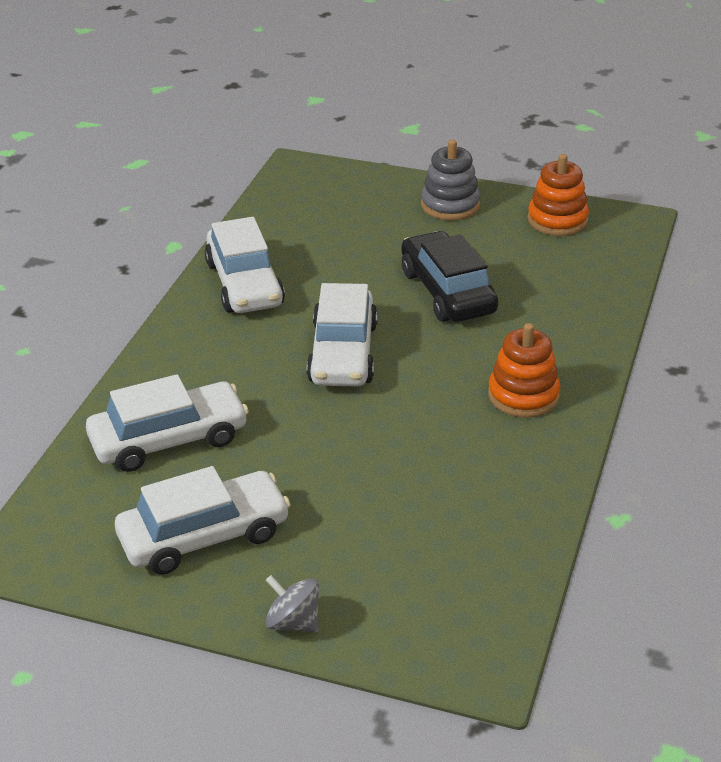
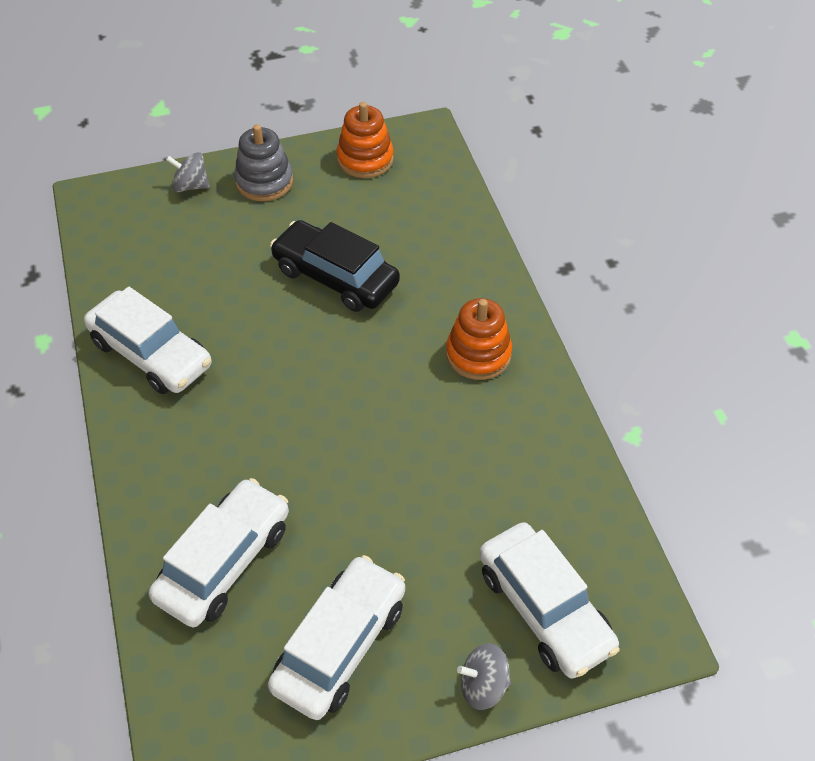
camera: 35 degrees left, 15 degrees up
(342, 353) = (300, 386): white car -> white car (544, 609)
(385, 187) = (191, 186): none -> grey spinning top

